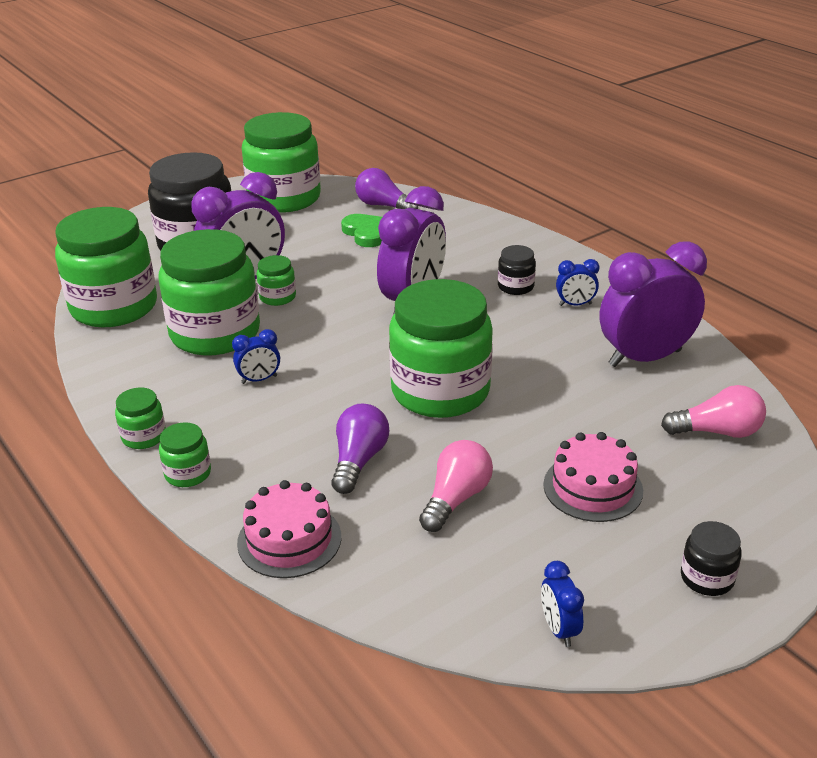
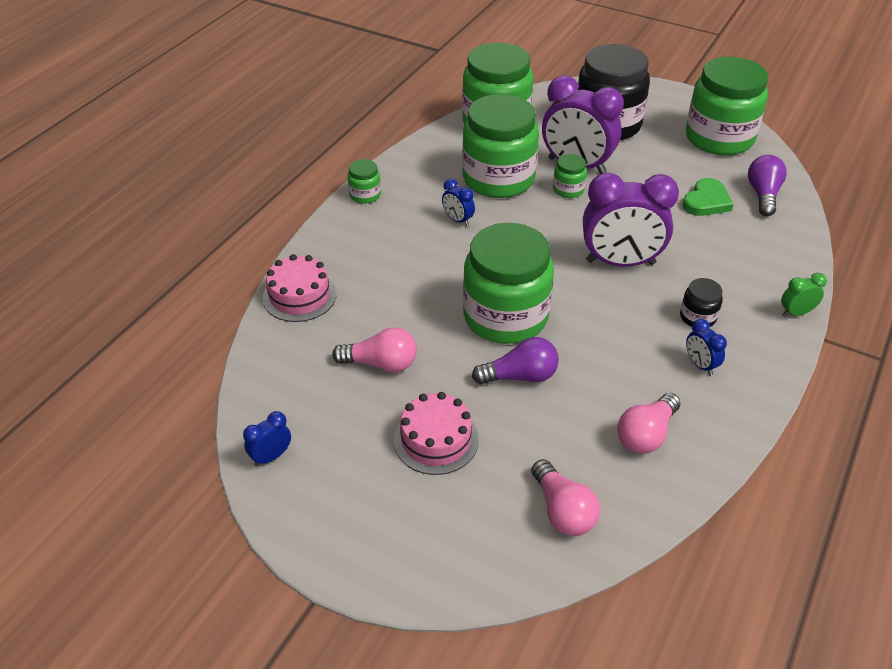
camera: 65 degrees right, 10 degrees up
(188, 473) = (339, 228): green jar -> none
(359, 461) = (396, 300): purple light bulb -> purple light bulb (520, 376)
(541, 242) = (796, 313): none -> green clock
(644, 358) = (646, 434): purple clock -> pink light bulb
(707, 578) = (361, 536): black jar -> none

